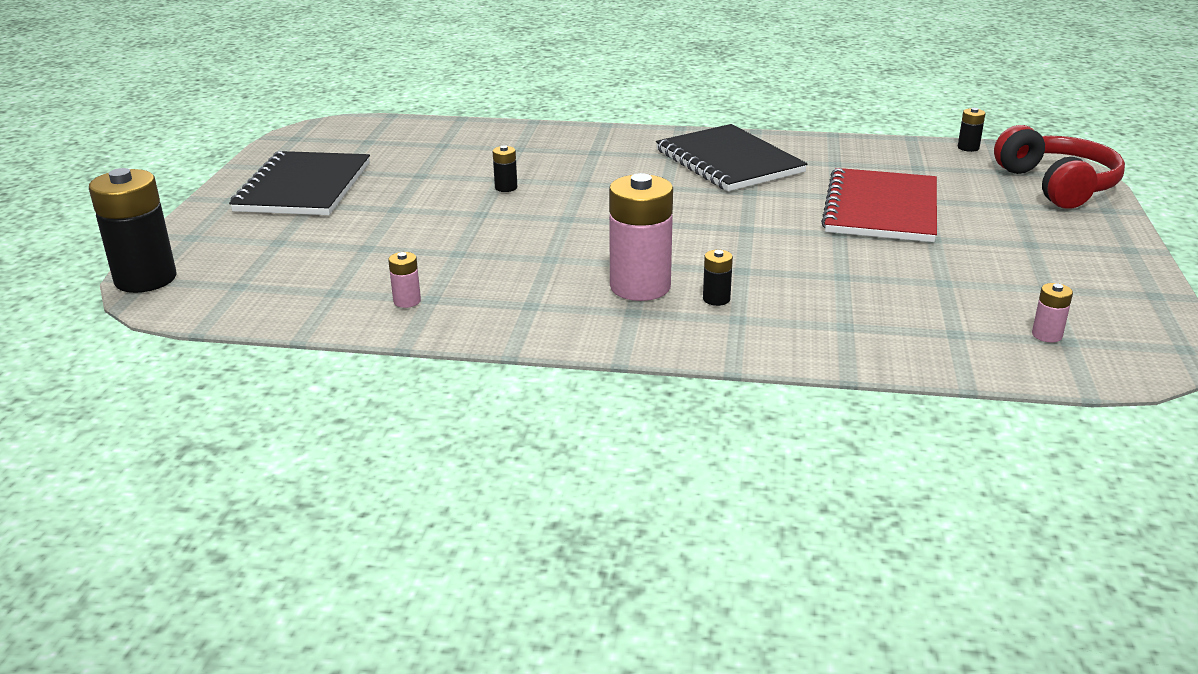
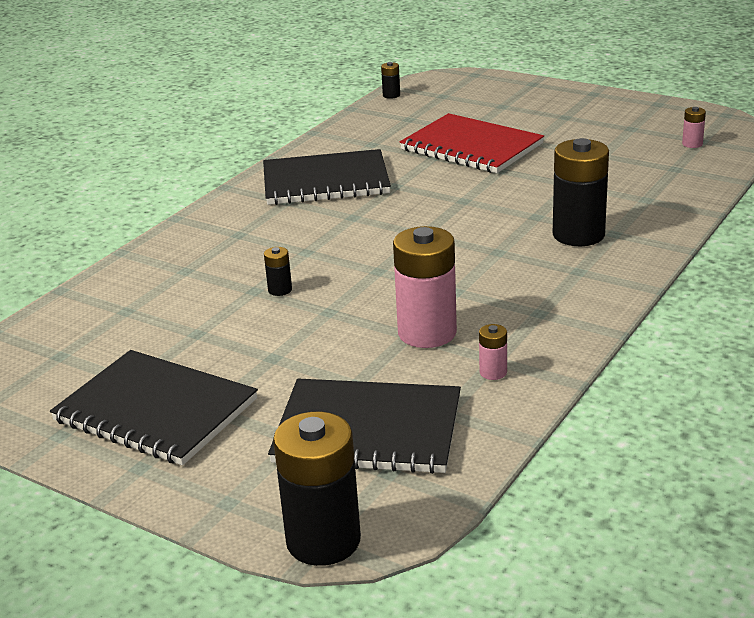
camera: 65 degrees left, 0 degrees up
(297, 266) = (368, 430): none -> black notebook
(640, 287) = (538, 260): pink battery -> pink battery (427, 333)
(716, 299) = (578, 235): black battery -> black battery, size x2.27
(1057, 185) = (482, 86): red headphones -> none

